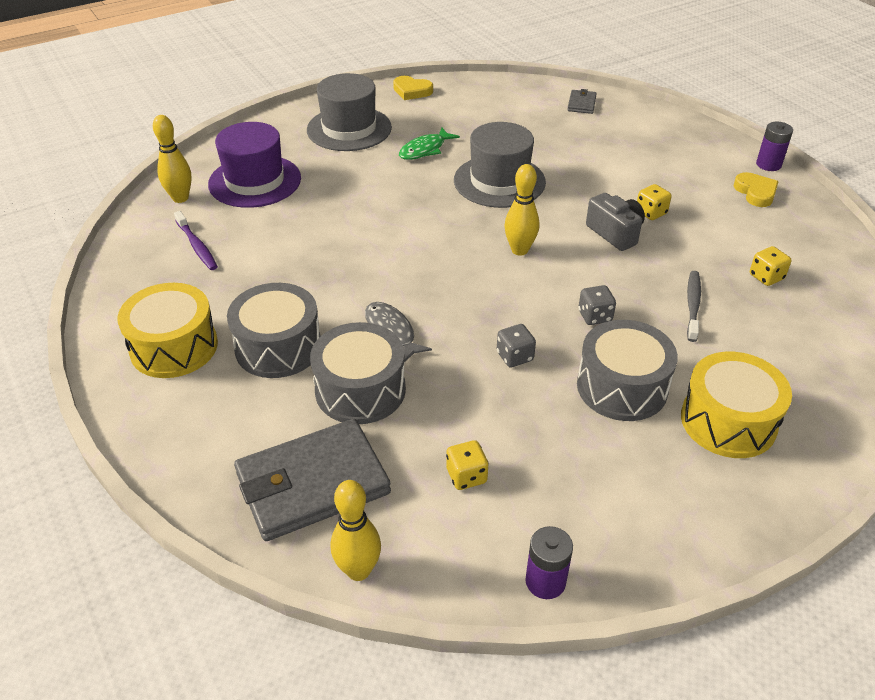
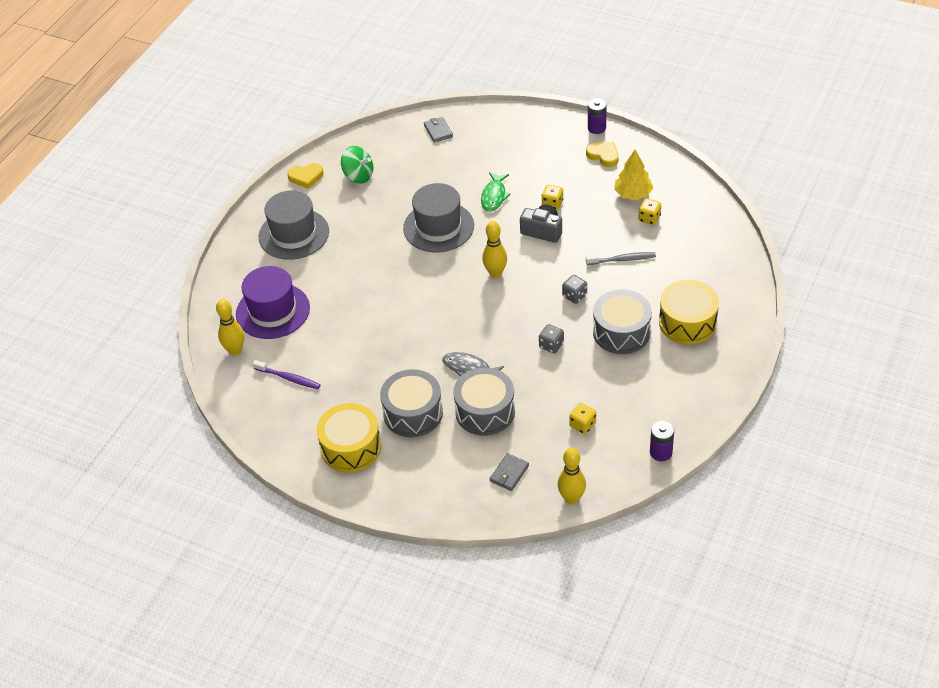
camera: 30 degrees left, 5 degrees up
(312, 484) = (509, 473): grey wallet -> grey wallet, size x0.45
(425, 150) = (365, 226): green fish -> green fish (494, 196)
(463, 108) = (358, 176): none -> green spinning top
(692, 305) = (622, 259): grey toothbrush -> grey toothbrush turned 105 degrees clockwise
(764, 243) = (633, 194): none -> yellow tree

